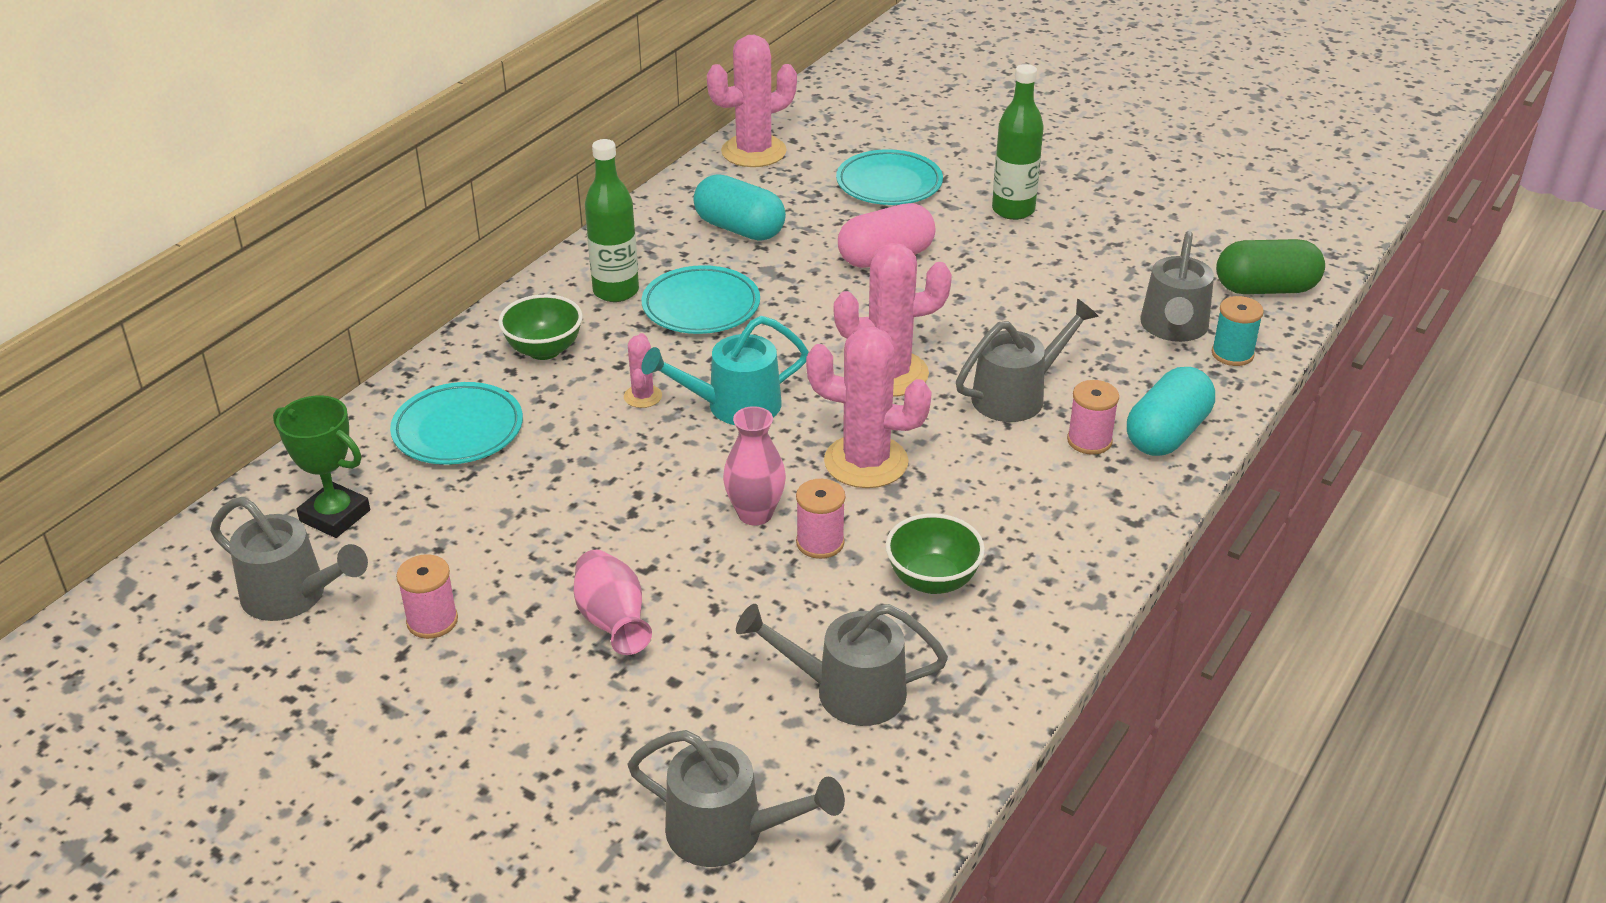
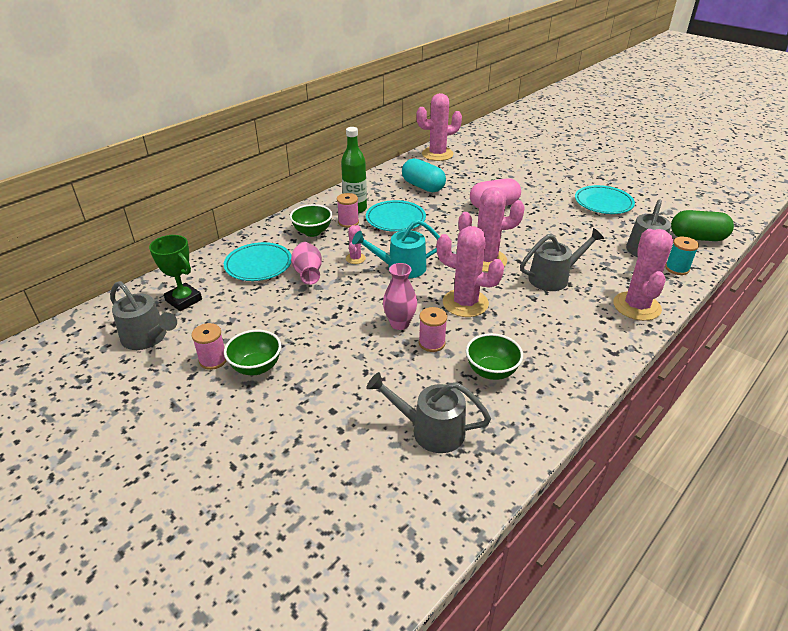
camera: 10 degrees right, 0 degrees up
(516, 624) = (256, 367): none -> green bowl
(612, 622) = (308, 373): pink vase -> pink vase (308, 274)
(729, 832) = (341, 509): grey watering can -> none
(889, 184) = (501, 173): turquoise plate -> turquoise plate (603, 203)
(1013, 210) = (563, 189): green bottle -> none
(1089, 441) = (591, 305): pink spool -> pink spool (348, 222)
(1167, 434) = (636, 306): turquoise capsule -> pink cactus

